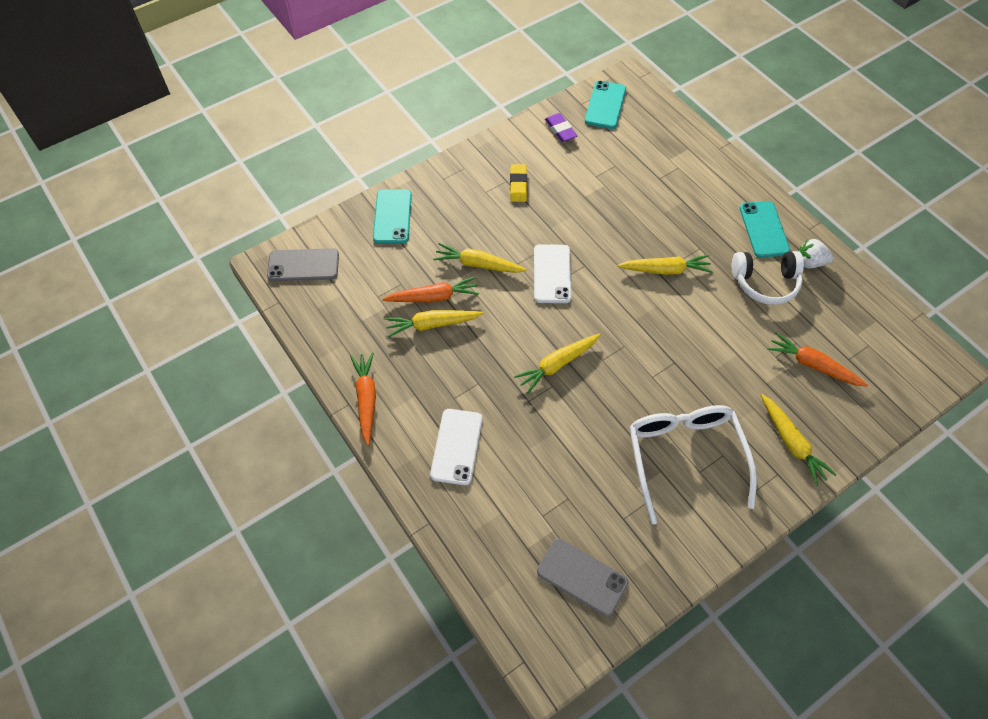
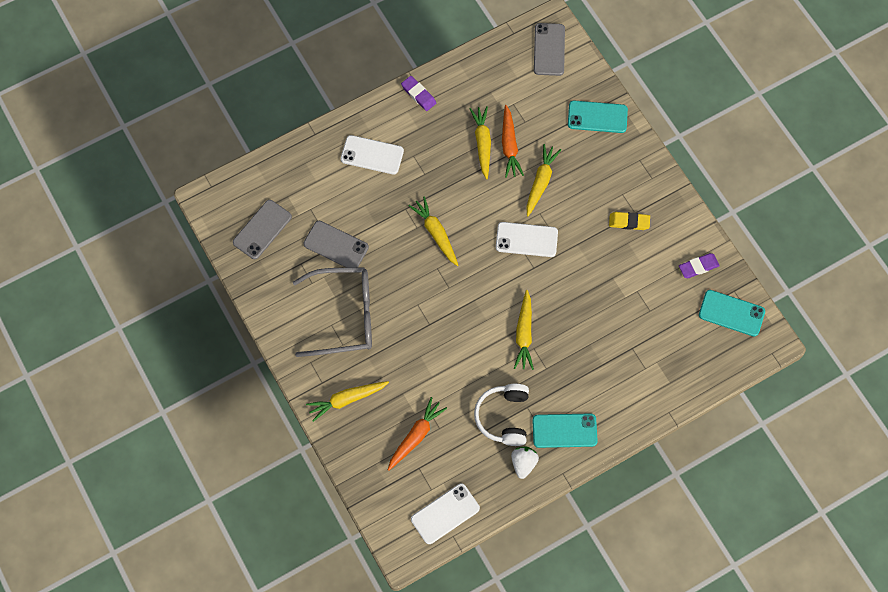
camera: 95 degrees right, 10 degrees up
(366, 399) = (418, 95): orange carrot -> purple eraser
(591, 477) = (336, 245): none -> grey phone
(684, 456) = (345, 316): white glasses -> grey glasses
(891, 329) = (445, 514): none -> white phone

